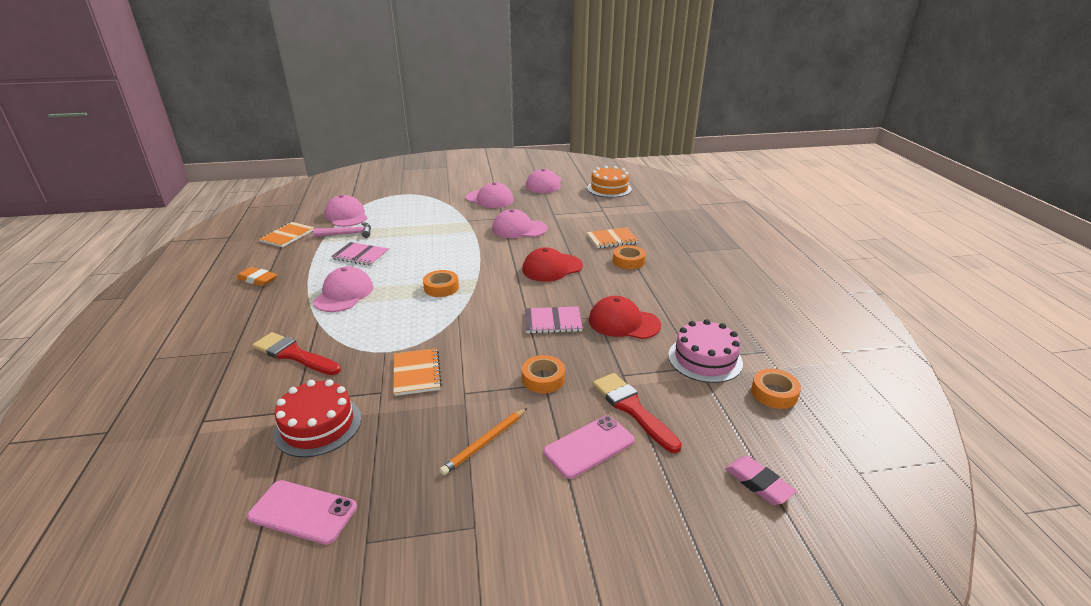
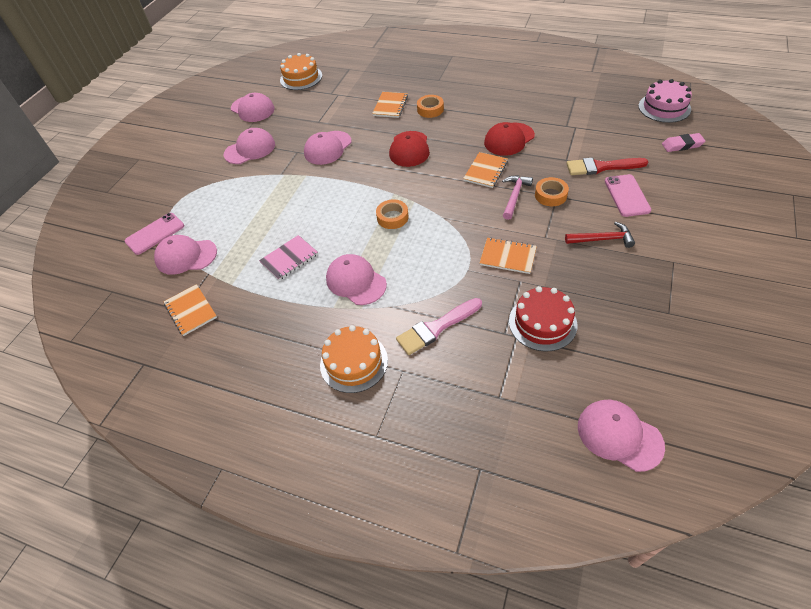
camera: 55 degrees left, 20 degrees up
(143, 534) = (619, 435): none -> pink cap
(241, 322) = (354, 362): none -> orange cake
(257, 279) = (275, 344): orange eraser -> none
(294, 354) = (436, 328): red brush -> pink brush
(303, 512) = (631, 341): pink phone -> pink phone (155, 234)
(347, 234) = (232, 261): pink hammer -> pink hammer (514, 196)
(485, 442) = (602, 239): orange pencil -> red hammer
(552, 321) = (485, 171): pink notebook -> orange notebook
(705, 359) = (569, 121): pink cake -> pink cake (664, 107)
(774, 393) = (615, 110): orange tape -> none

